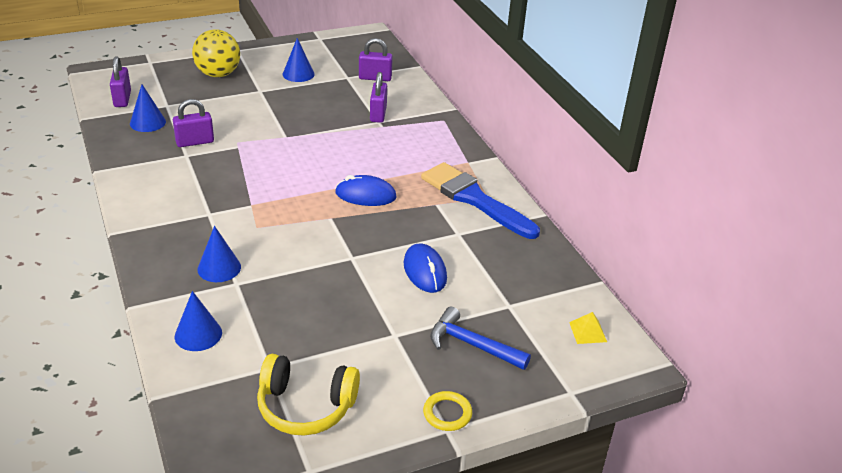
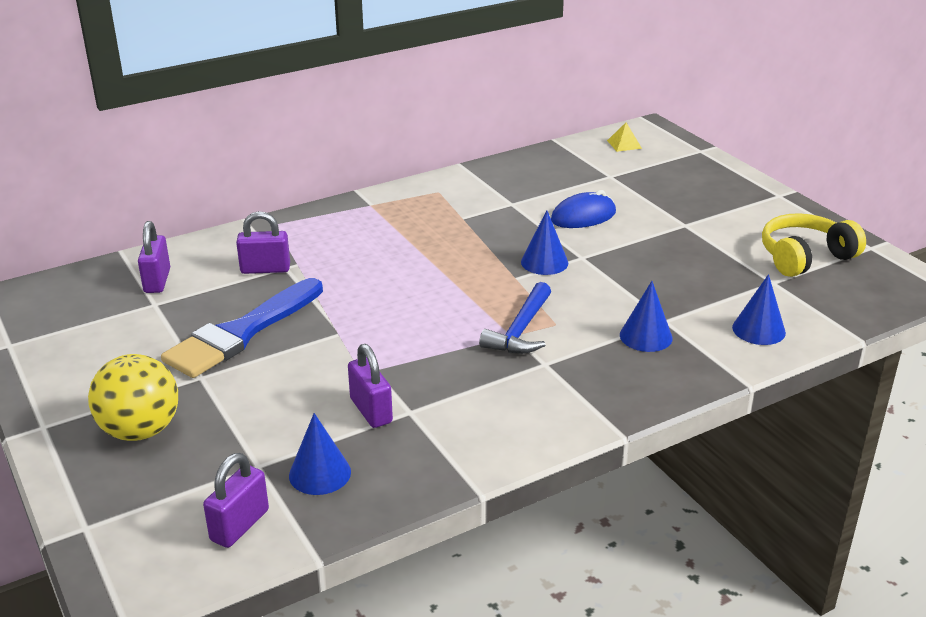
camera: 95 degrees left, 5 degrees down
(122, 99) = (240, 525): purple padlock -> purple padlock turned 45 degrees counterclockwise
(298, 74) = (142, 348): blue cone -> blue cone (544, 262)
(305, 406) = (805, 257): yellow headphones -> yellow headphones turned 120 degrees counterclockwise
(365, 195) = (461, 260): blue mouse -> none
(447, 413) = (761, 196): yellow ring -> none
(472, 345) = (673, 189): blue hammer -> blue hammer (520, 330)
(474, 199) = (445, 198): blue brush -> blue brush (241, 333)

